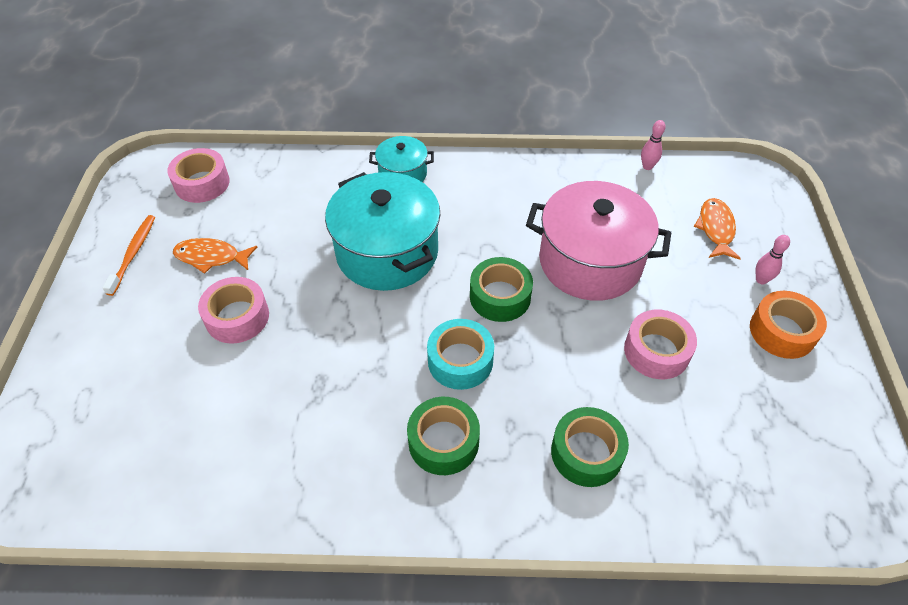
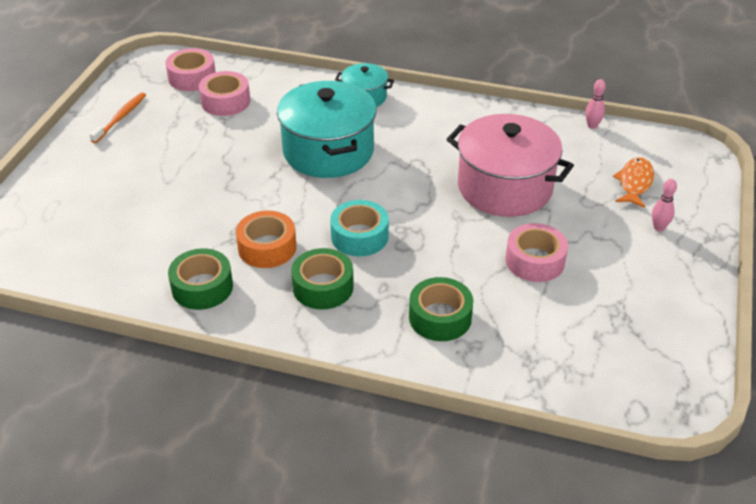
camera: 15 degrees right, 10 degrees down
(211, 257) = (181, 130): orange fish -> none
(237, 317) = (188, 174): pink tape -> pink tape (225, 101)
(500, 296) = (413, 198): green tape -> green tape (202, 287)
(782, 331) = (659, 268): orange tape -> orange tape (267, 247)

